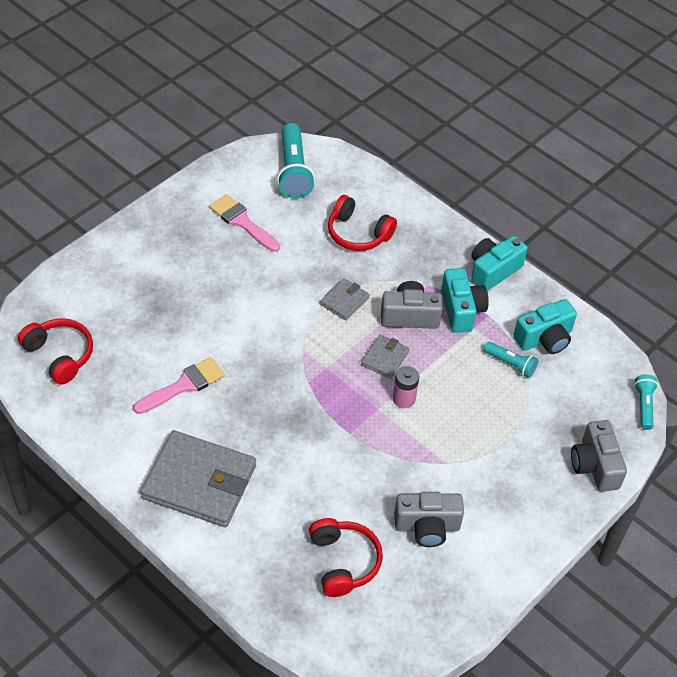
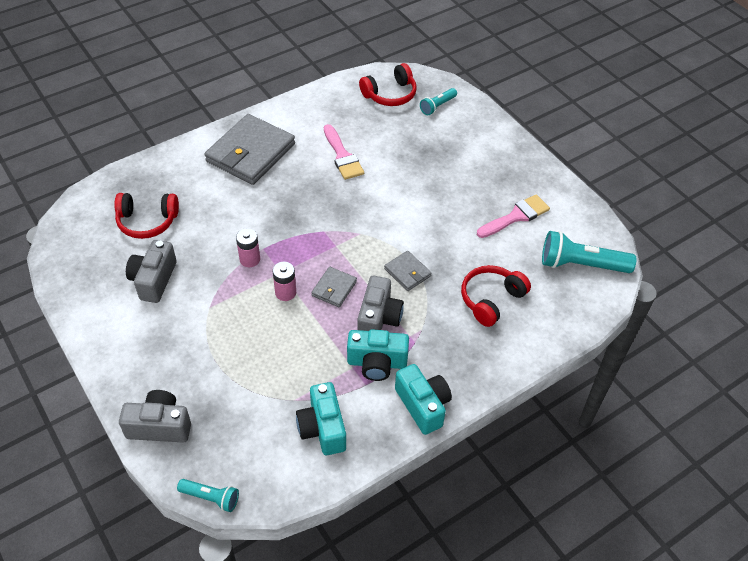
camera: 105 degrees right, 0 degrees up
(369, 441) = (250, 259): none -> pink battery
(385, 358) = (334, 288): grey wallet -> grey wallet turned 75 degrees clockwise
(511, 364) = (299, 388): turquoise flashlight -> turquoise flashlight (437, 106)

